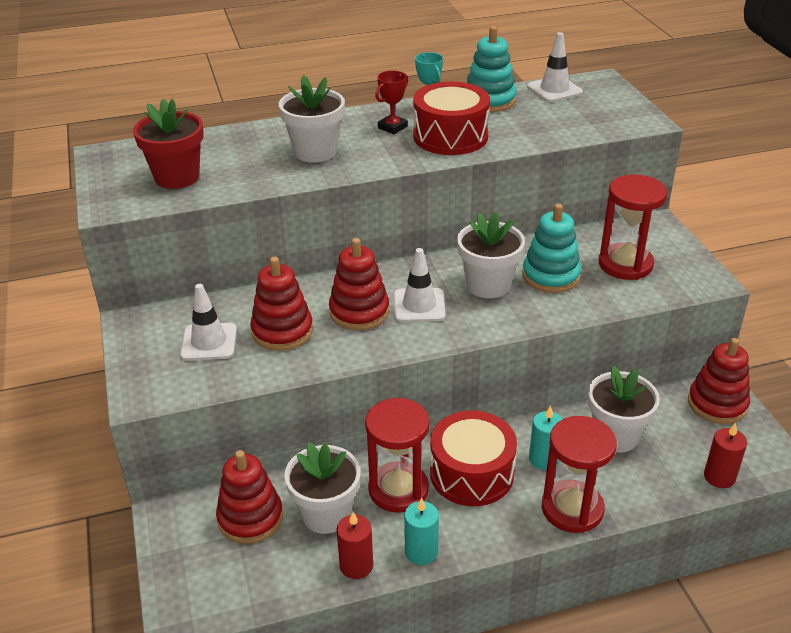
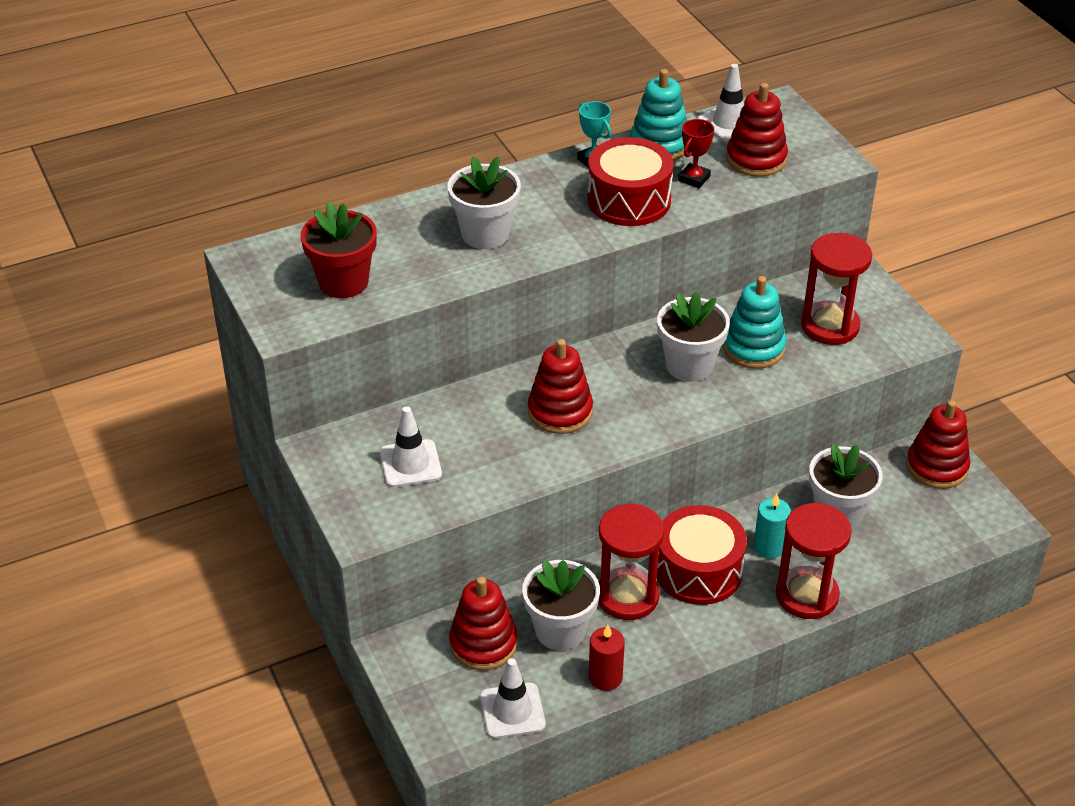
camera: 10 degrees left, 5 degrees up
(282, 331) = (485, 443): red stacking toy -> red stacking toy (756, 159)
(392, 127) = (561, 192): red trophy -> red trophy (694, 179)
(419, 305) = (622, 398): white traffic cone -> white traffic cone (512, 711)
(421, 552) = (666, 656): turquoise candle -> none
(719, 477) = (947, 545): red candle -> none

